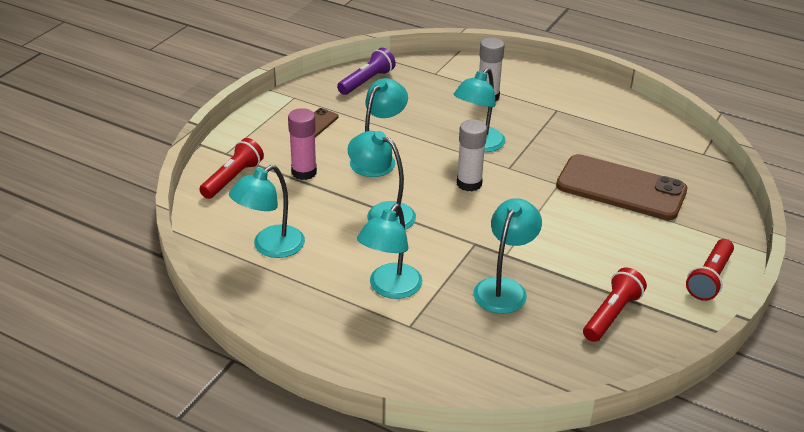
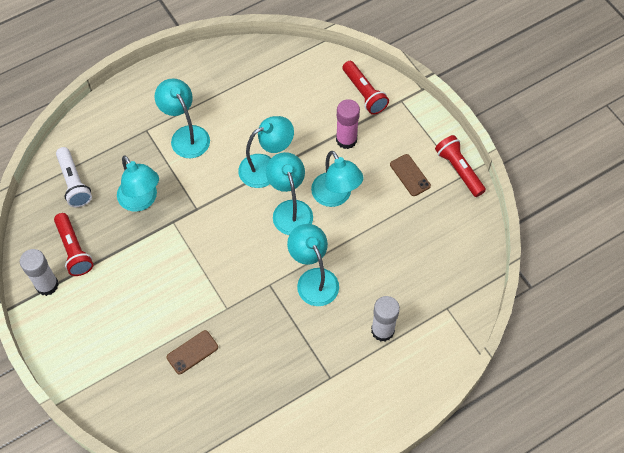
camera: 120 degrees right, 25 degrees up
(270, 247) = (271, 87): turquoise lamp -> turquoise lamp (290, 209)
(367, 81) = (460, 243): purple flashlight -> none
(469, 183) = (266, 243): white glue stick -> white glue stick (47, 285)
(534, 356) = (74, 183): none -> white flashlight
(621, 188) = (192, 352): brown phone -> brown phone, size x0.44
(709, 278) = (59, 339): red flashlight -> red flashlight (459, 170)

